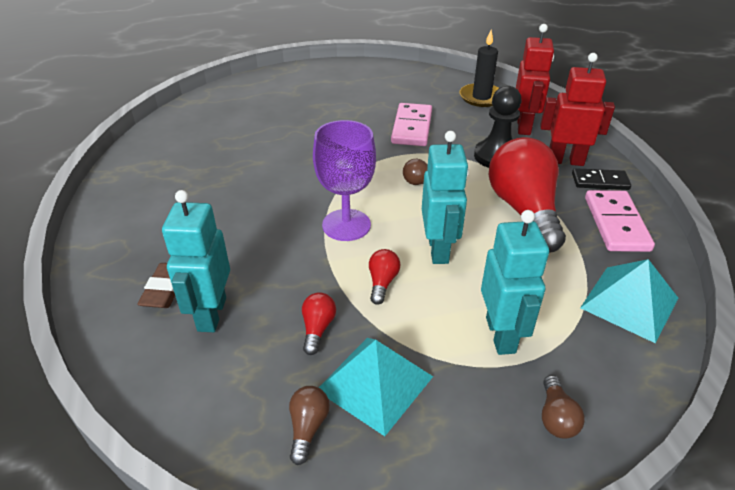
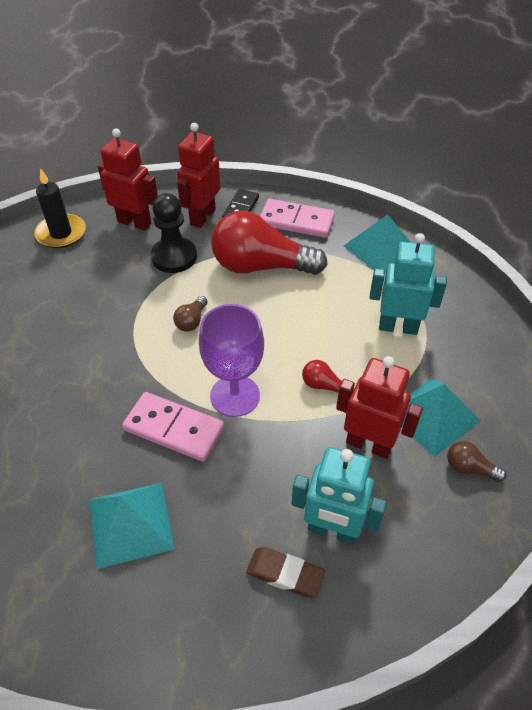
camera: 75 degrees left, 10 degrees up
(206, 196) = (130, 524): none -> turquoise pyramid
(317, 329) = (369, 444): red light bulb -> red robot
(411, 127) = (87, 303): pink domino -> pink domino (174, 429)
(439, 250) = (293, 336): turquoise robot -> none
(556, 417) = (473, 323): brown light bulb -> none

